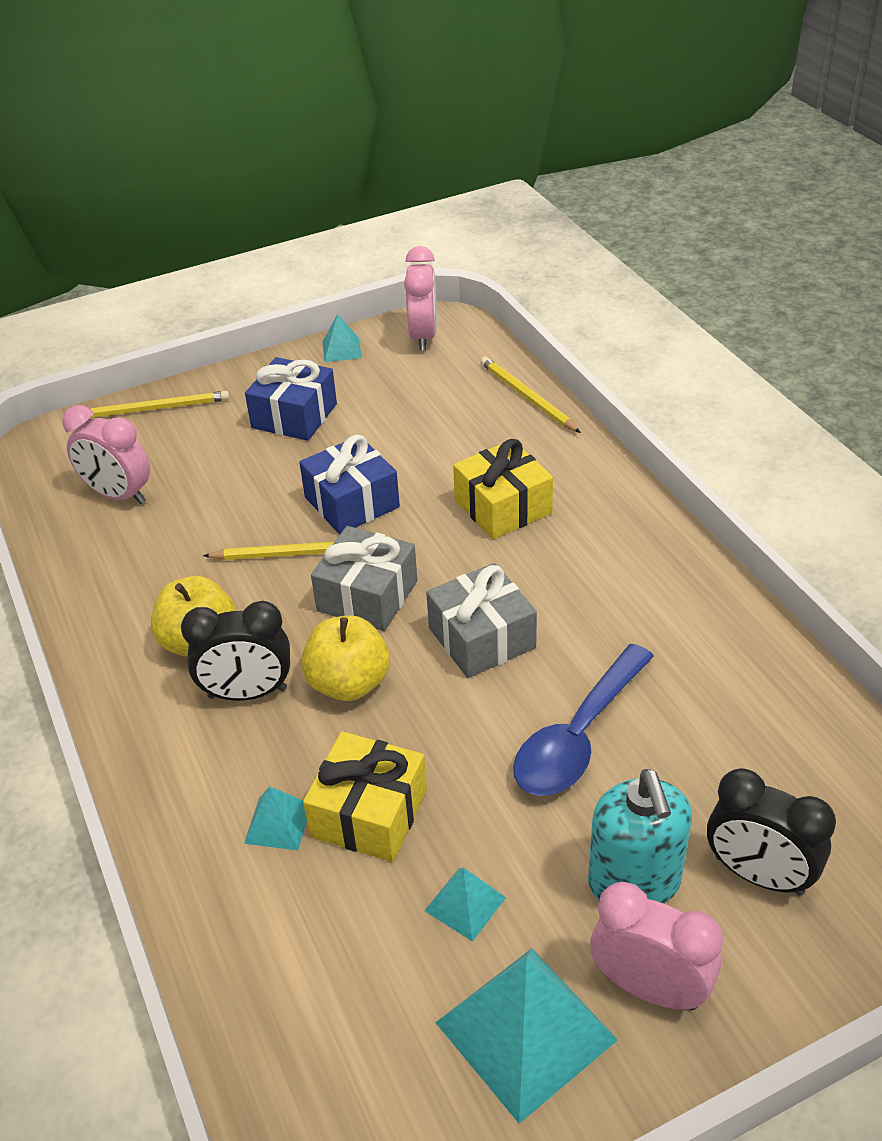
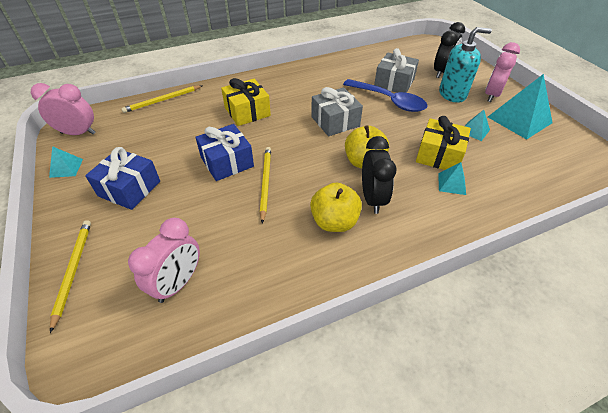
camera: 90 degrees left, 5 degrees up
(367, 596) = (304, 156): grey gift -> grey gift (394, 83)

